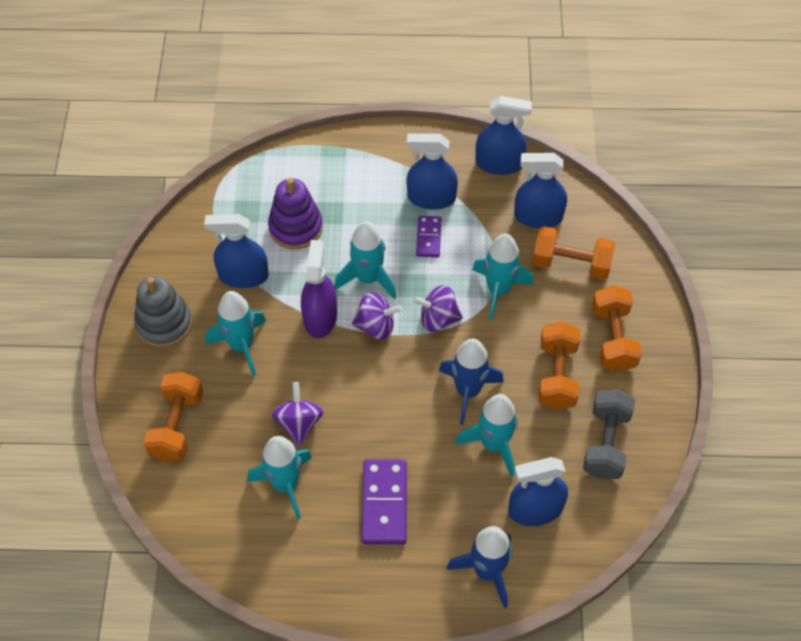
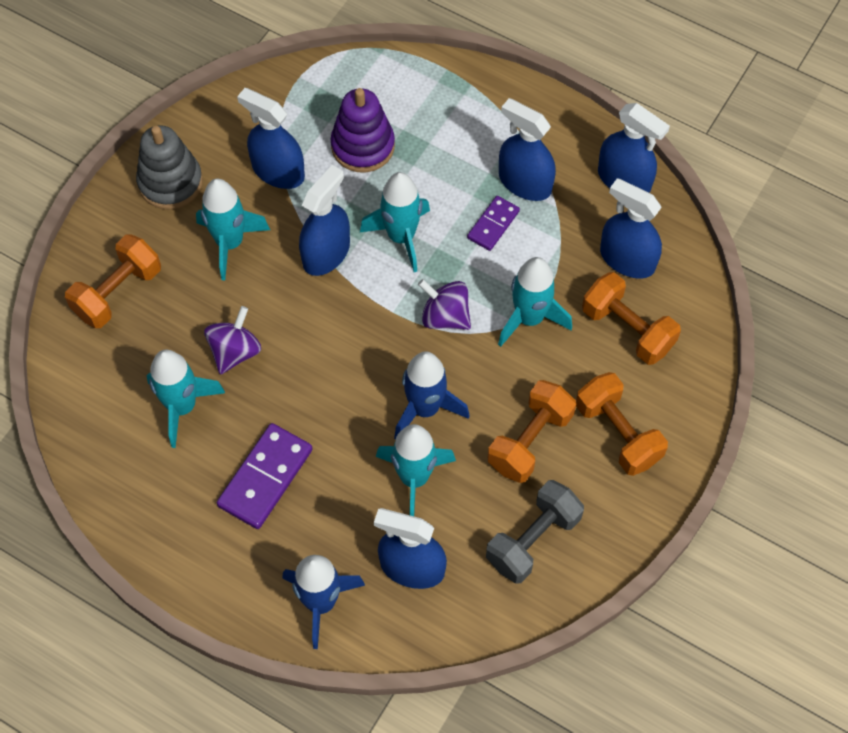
camera: 30 degrees right, 5 degrees up
(320, 317) = (326, 253): purple spray bottle -> blue spray bottle
(376, 326) = (376, 291): purple spinning top -> none
(613, 339) = (618, 433): orange dumbbell -> orange dumbbell turned 60 degrees counterclockwise

